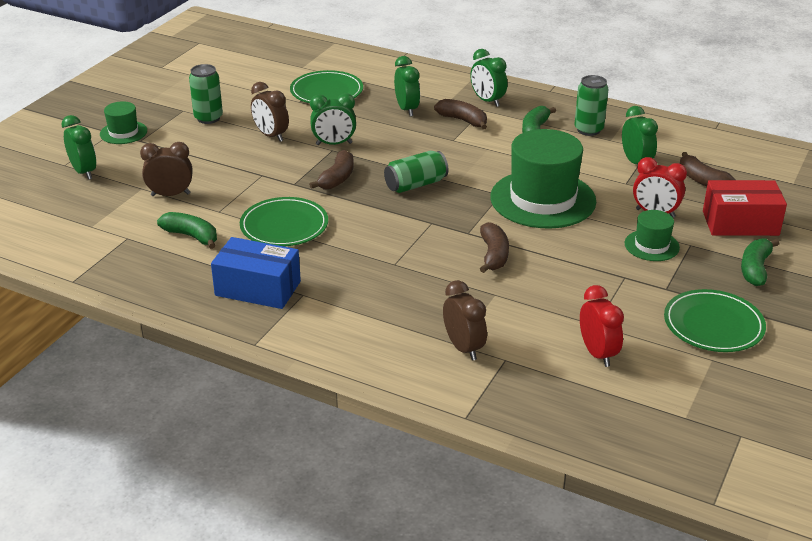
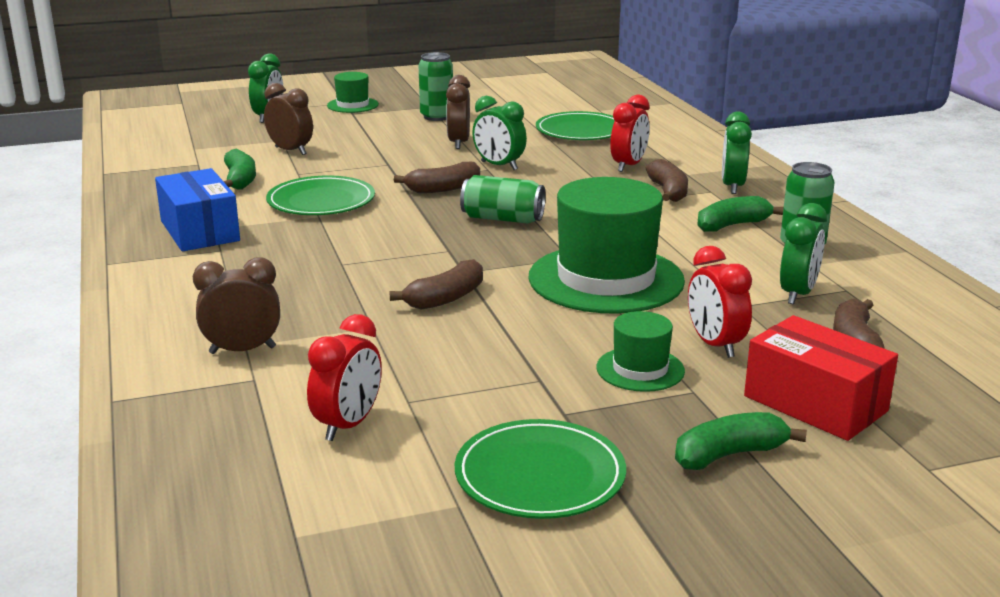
camera: 45 degrees right, 10 degrees down
(407, 109) = (628, 166): green clock -> red clock
(463, 348) = (242, 350): brown clock -> brown clock turned 120 degrees counterclockwise

